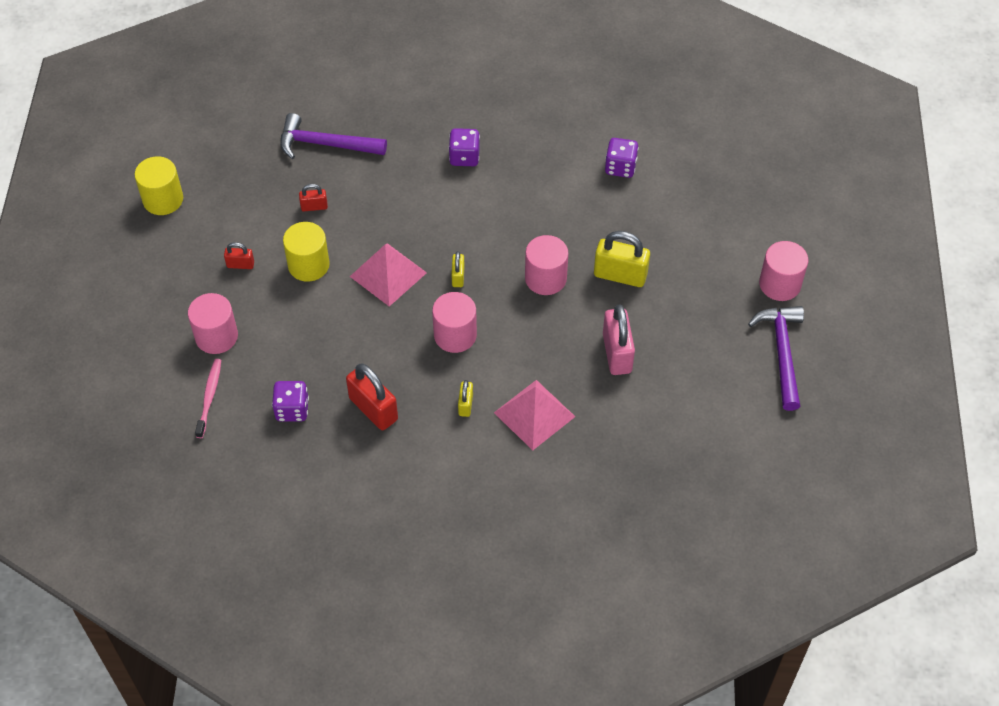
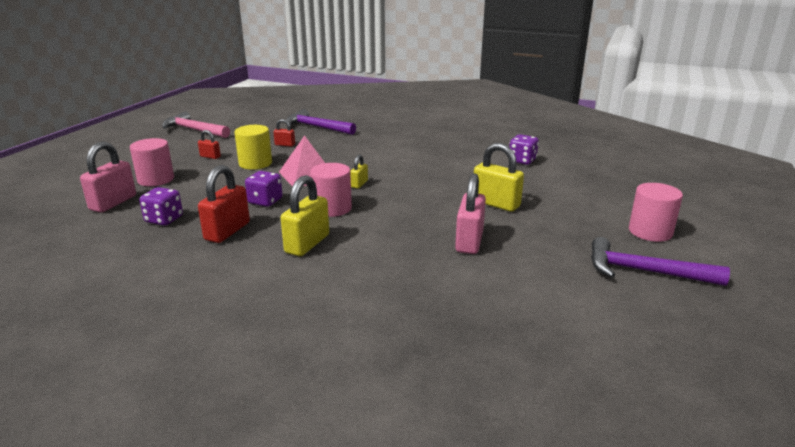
camera: 20 degrees right, 30 degrees down
(163, 199) = (194, 130): yellow cylinder -> pink hammer
(209, 397) = (113, 203): pink toothbrush -> pink padlock
(373, 409) = (227, 231): red padlock -> red padlock turned 45 degrees clockwise
(464, 157) = (406, 142): purple dice -> purple dice (265, 201)
(465, 405) = (307, 244): yellow padlock -> yellow padlock, size x1.91
(534, 414) = (365, 261): pink pyramid -> none
(545, 278) = (429, 195): pink cylinder -> none
(781, 353) = (644, 271): purple hammer -> purple hammer turned 90 degrees counterclockwise

